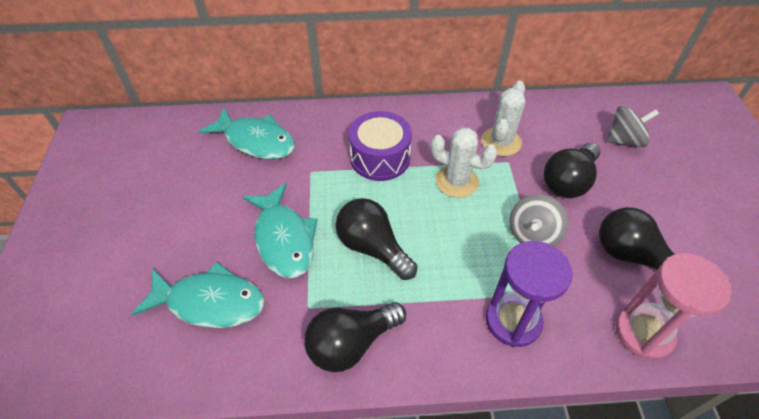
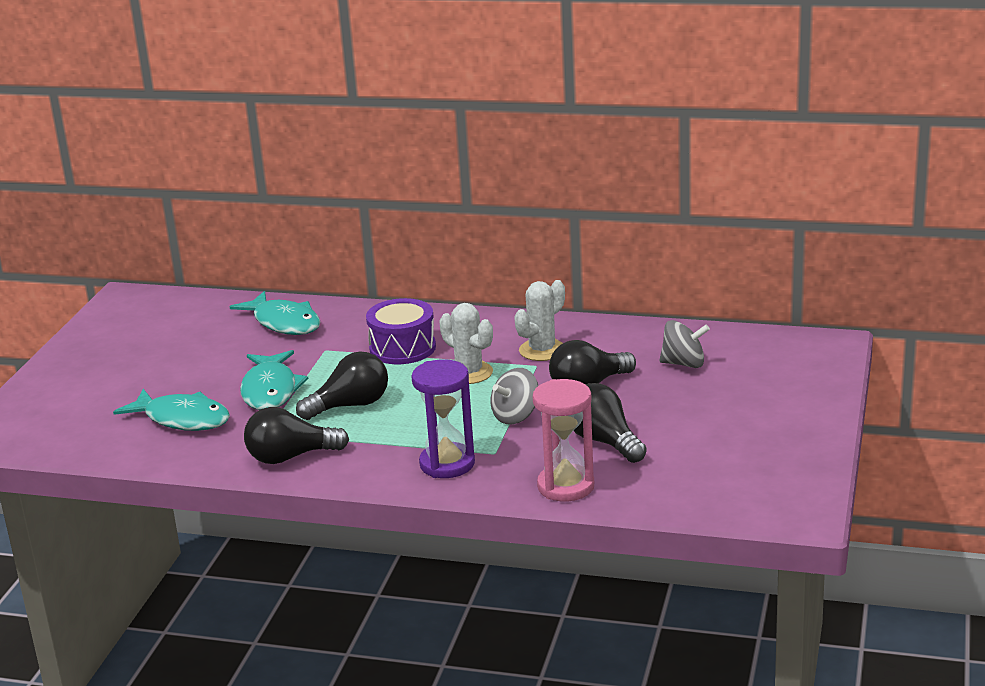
camera: 20 degrees right, 25 degrees down
(372, 248) = (350, 405): black light bulb -> black light bulb turned 90 degrees clockwise

